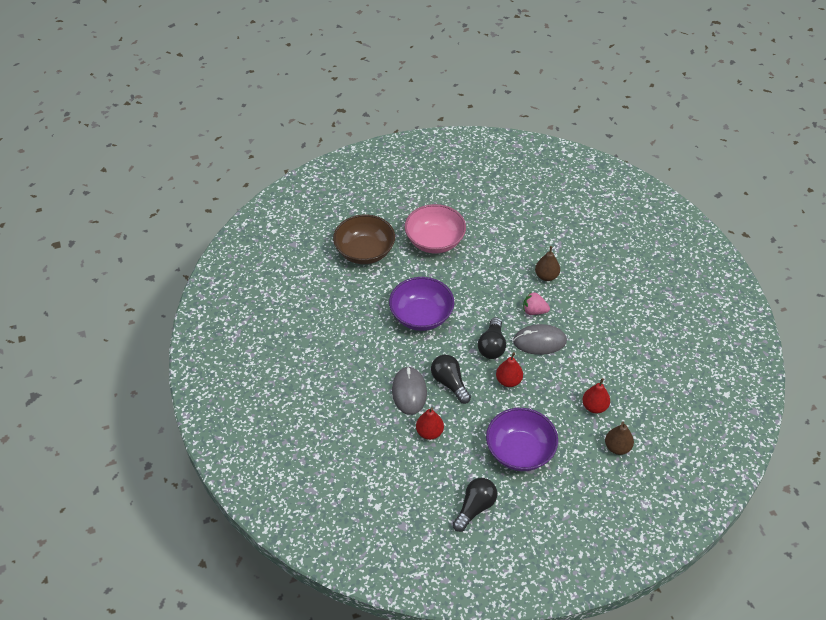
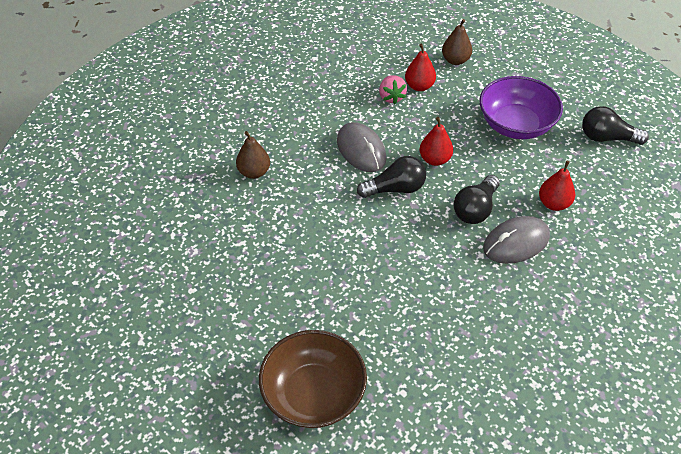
camera: 115 degrees left, 0 degrees up
(421, 316) = (393, 274): purple bowl -> none
(435, 241) = (248, 311): pink bowl -> none
(534, 311) = (318, 167): pink strawberry -> pink strawberry (391, 97)

